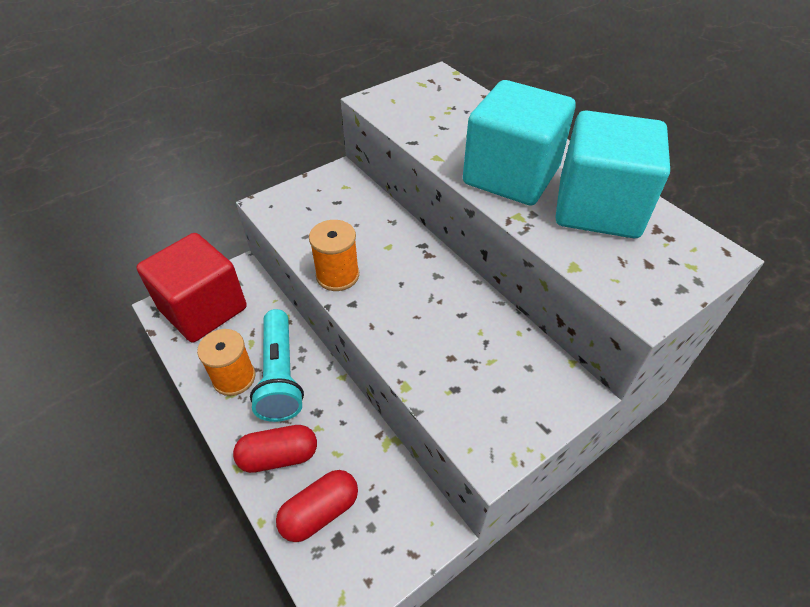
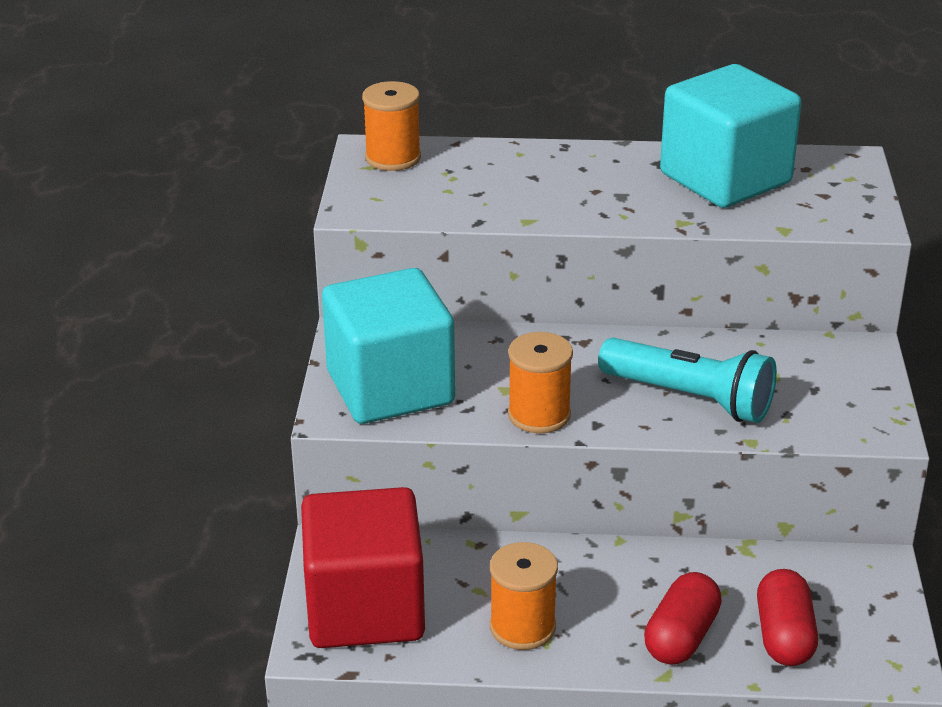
camera: 50 degrees left, 15 degrees down
(280, 375) = (562, 587): turquoise flashlight -> turquoise flashlight (690, 398)
(440, 85) = (393, 158): none -> orange spool
(511, 176) = (617, 196): turquoise cube -> turquoise cube (390, 388)

